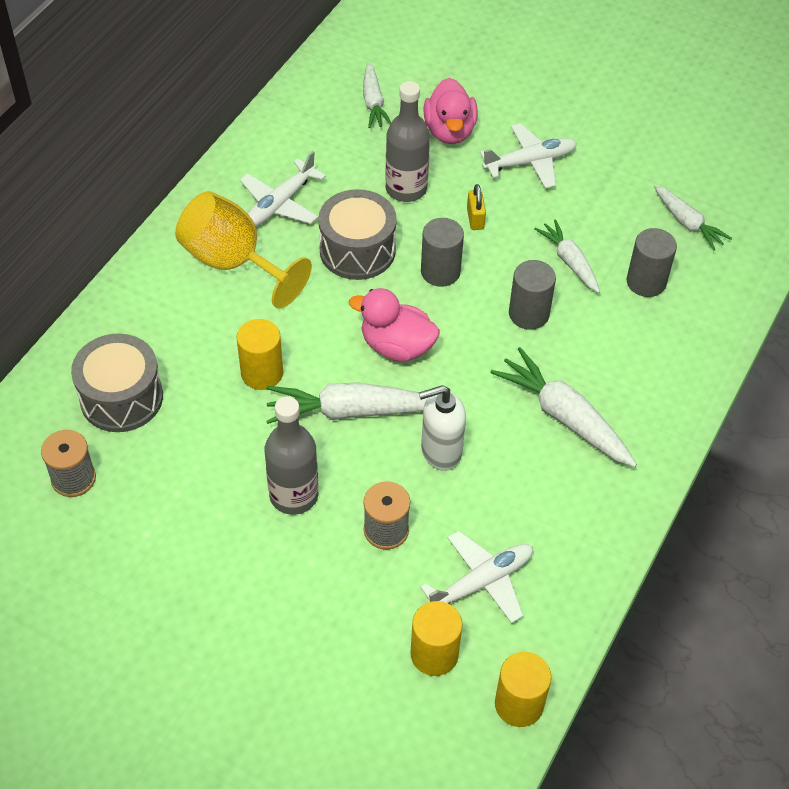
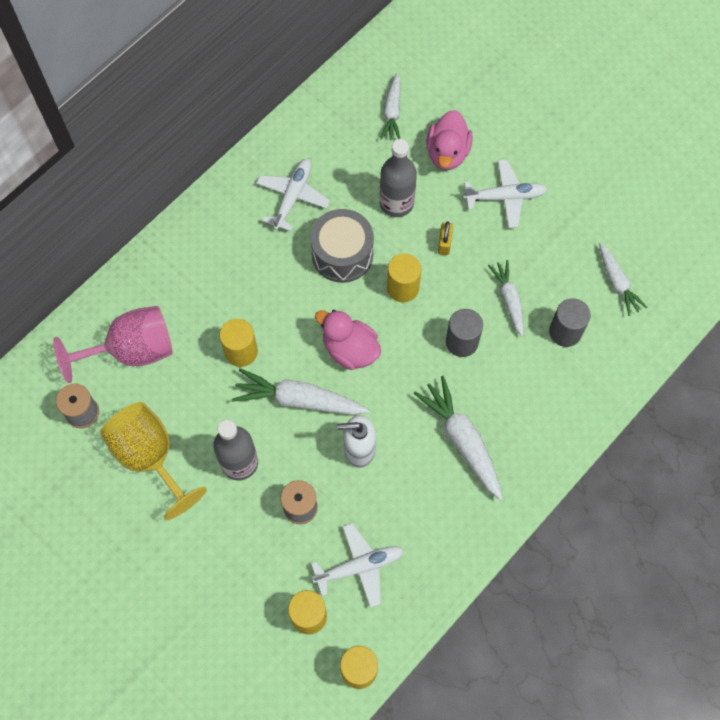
camera: 15 degrees right, 15 degrees up
(121, 398) = (131, 350): grey drum -> pink goblet
(234, 263) = (243, 246): yellow goblet -> yellow goblet (150, 457)
(280, 203) = (292, 197): white plane -> white plane turned 150 degrees clockwise
(440, 271) = (402, 288): grey cylinder -> yellow cylinder

